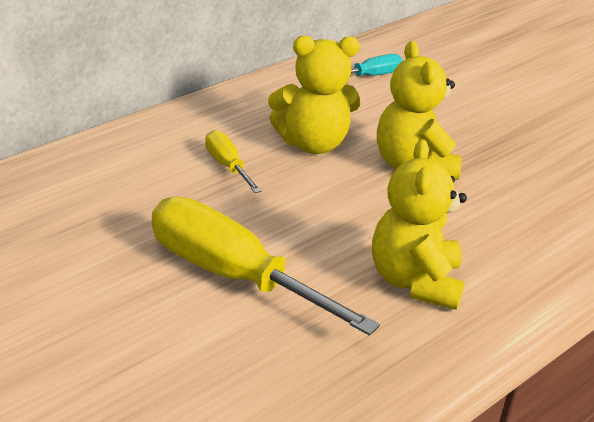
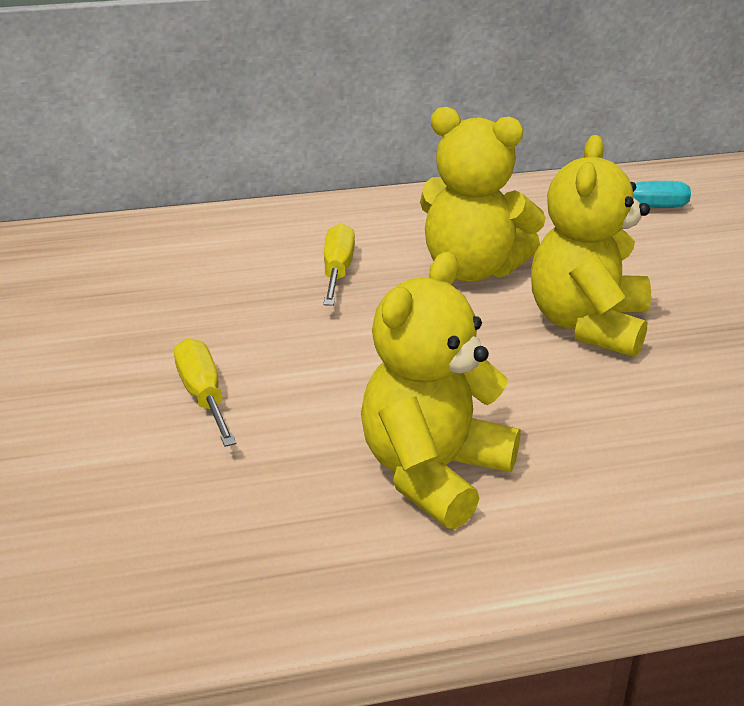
camera: 35 degrees right, 0 degrees up
(232, 276) = (203, 395): yellow screwdriver -> yellow screwdriver, size x0.47

